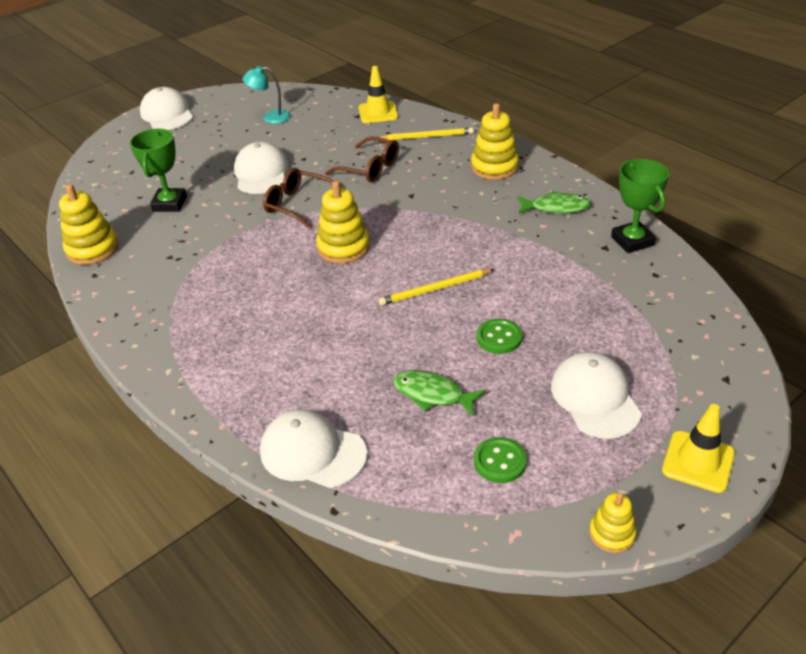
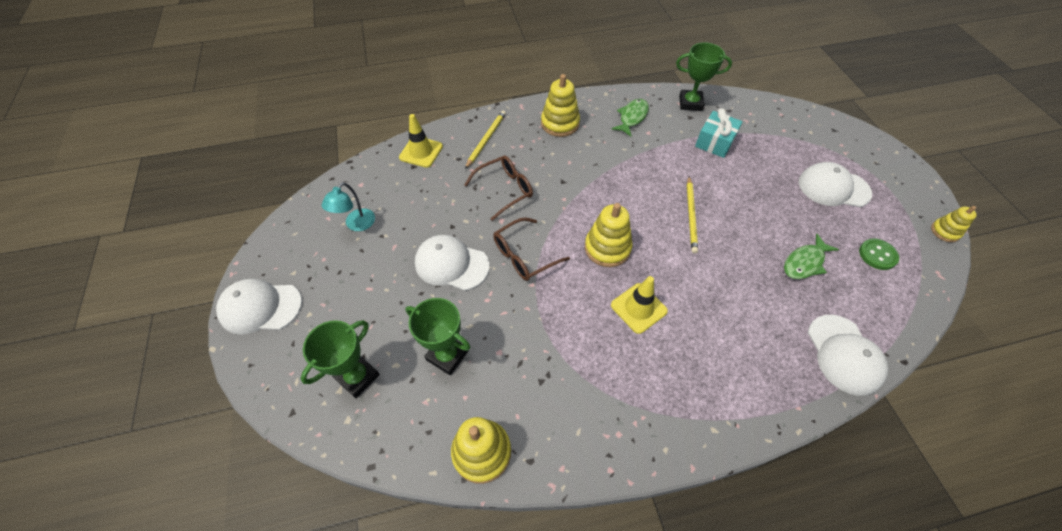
camera: 65 degrees left, 15 degrees up
(130, 174) = (357, 377): none -> green trophy
(312, 452) = (844, 354): white cap -> white cap turned 60 degrees counterclockwise
(499, 338) = (759, 205): green button -> none
(578, 277) = (715, 142): none -> turquoise gift
(698, 461) = (896, 172): yellow traffic cone -> yellow traffic cone (638, 308)

